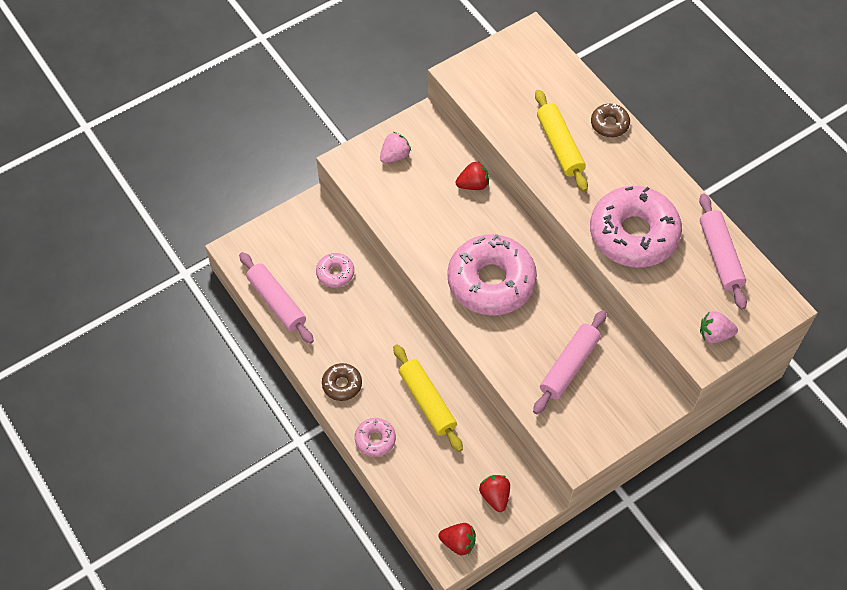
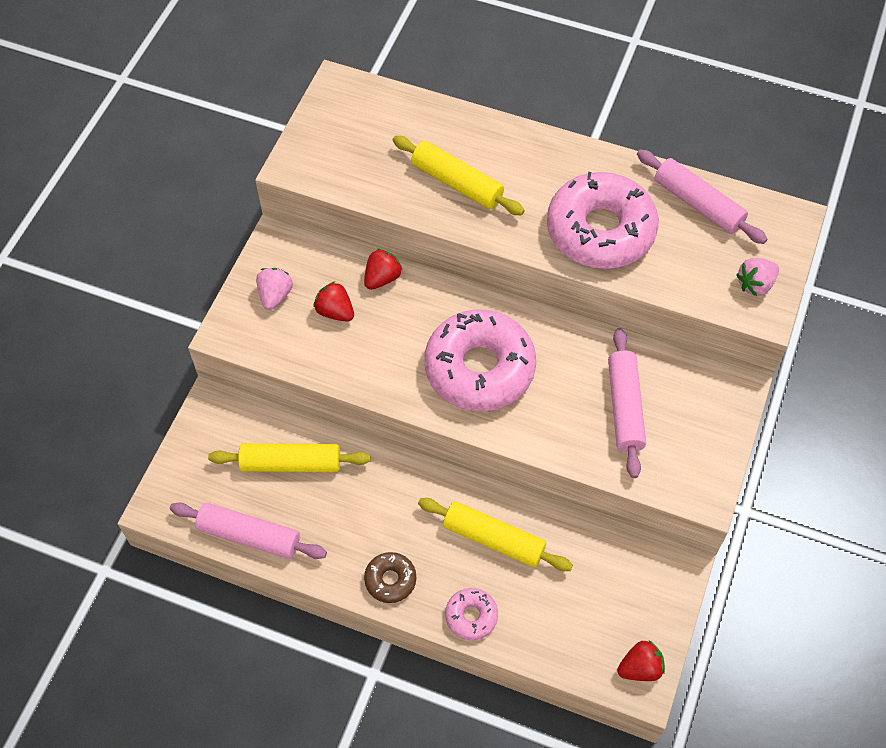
camera: 35 degrees left, 0 degrees up
(335, 273) = (291, 463): pink donut -> yellow rolling pin
(495, 496) = (638, 593): red strawberry -> red strawberry (335, 312)
(609, 124) = (489, 133): brown donut -> none

